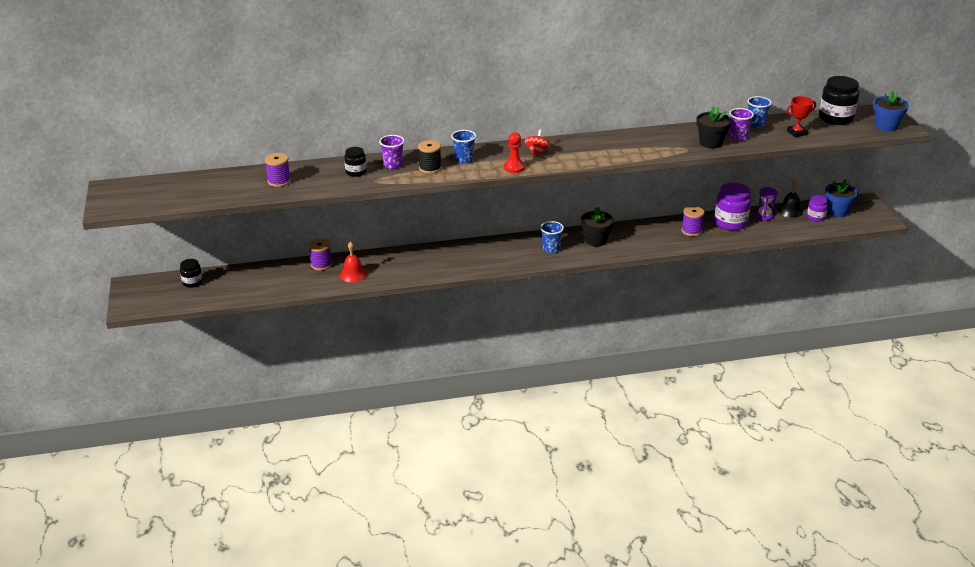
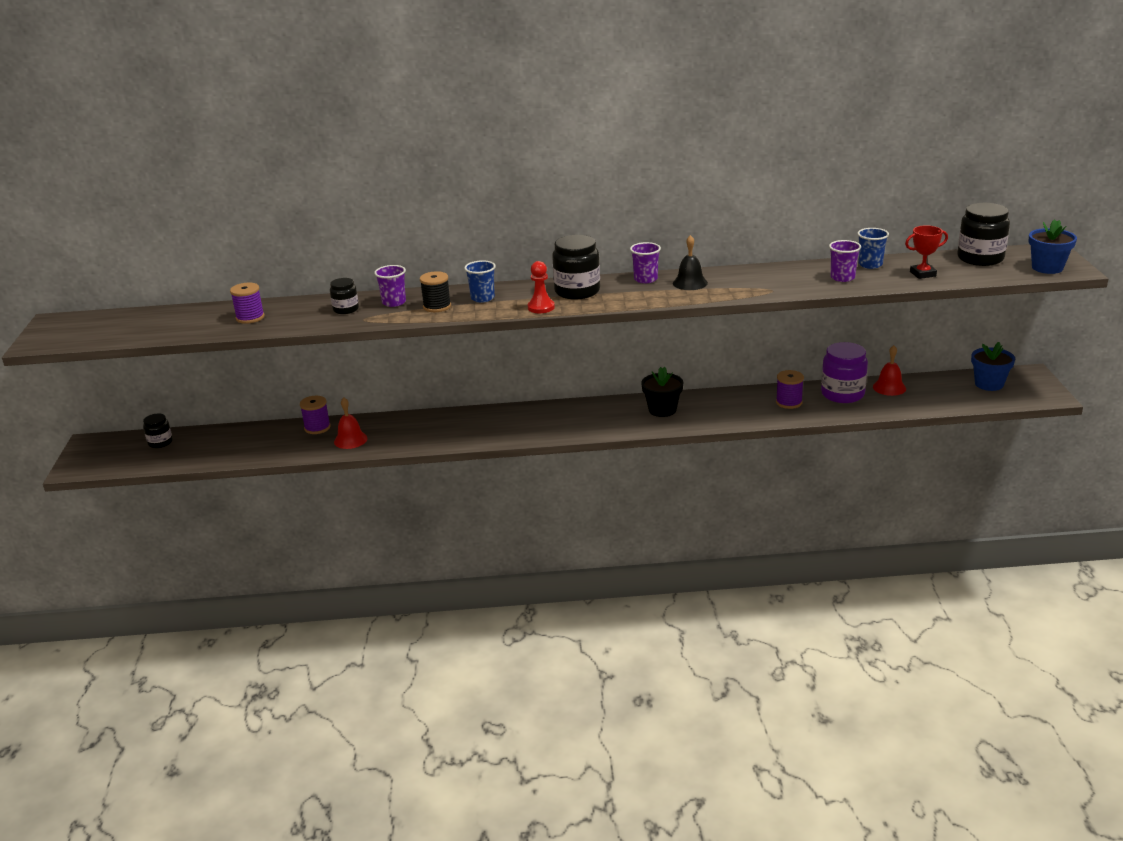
camera: 10 degrees right, 5 degrees down
(537, 152) = (577, 291): red spinning top -> black jar
(551, 249) = (603, 418): blue cup -> none
(587, 140) = (645, 279): none -> purple cup
(711, 143) = (804, 284): black flower pot -> none
(764, 216) = (889, 387): purple hourglass -> red bell
(790, 211) = (925, 382): black bell -> black bell (690, 283)
(815, 217) = (958, 390): purple jar -> none

